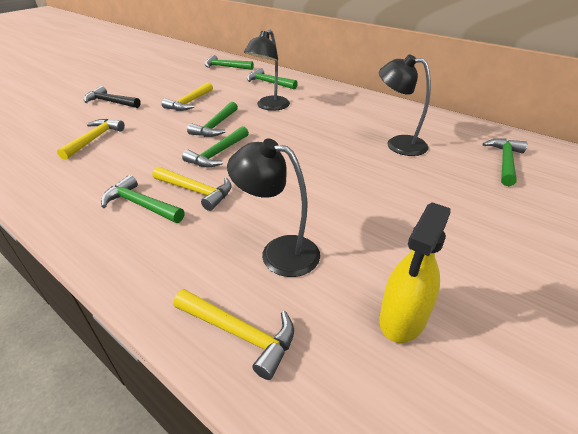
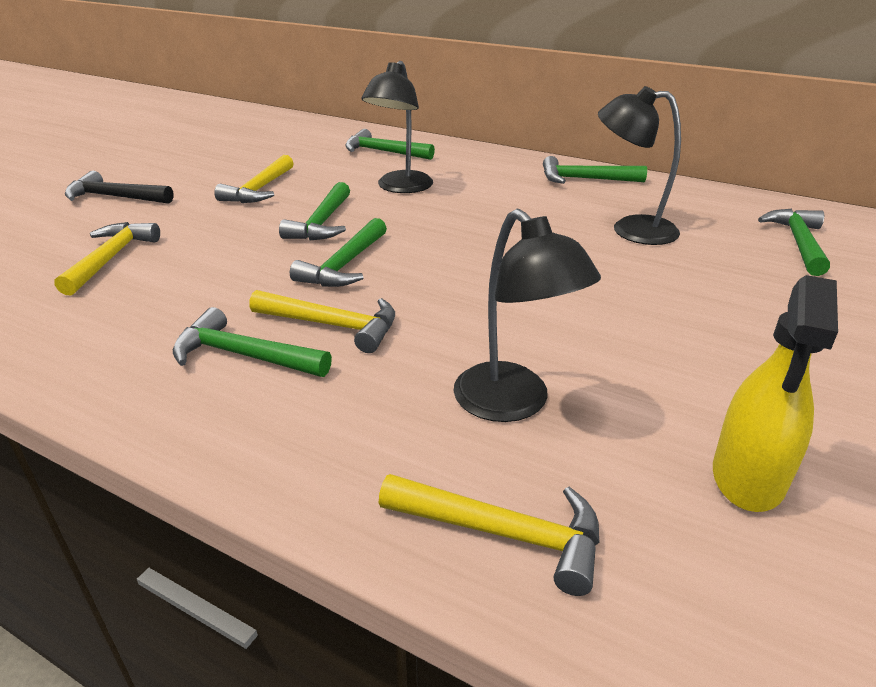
camera: 10 degrees left, 5 degrees down
(225, 67) = (298, 132): green hammer -> green hammer (584, 179)
(278, 252) = (513, 404): black lamp -> black lamp turned 135 degrees counterclockwise

